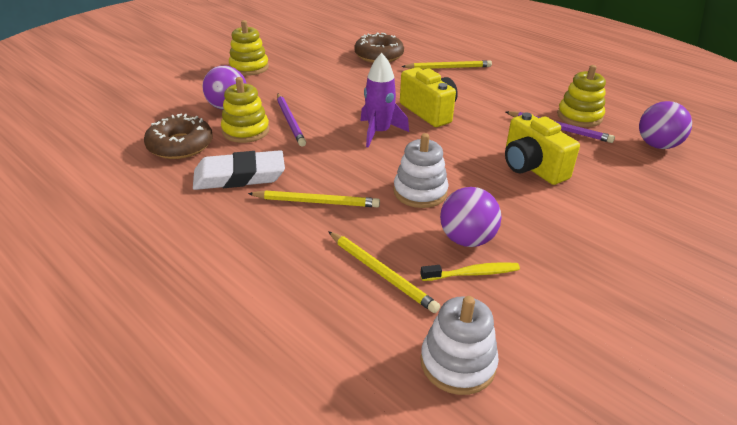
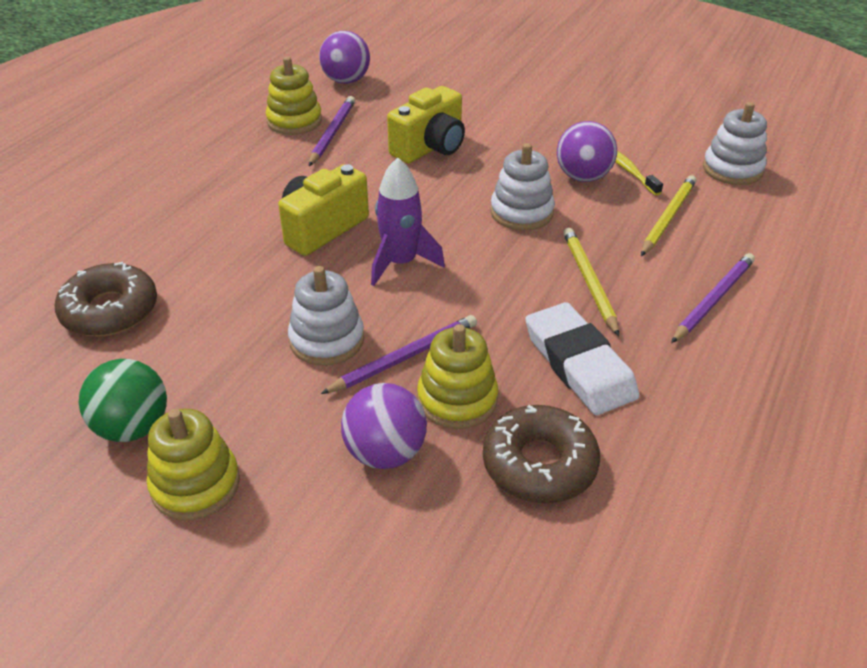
camera: 105 degrees left, 5 degrees up
(257, 258) = (713, 300): none -> purple pencil
(293, 58) = (133, 427): none -> green ball
(320, 102) = (327, 340): none -> white stacking toy
(448, 68) = (157, 228): yellow pencil -> none

